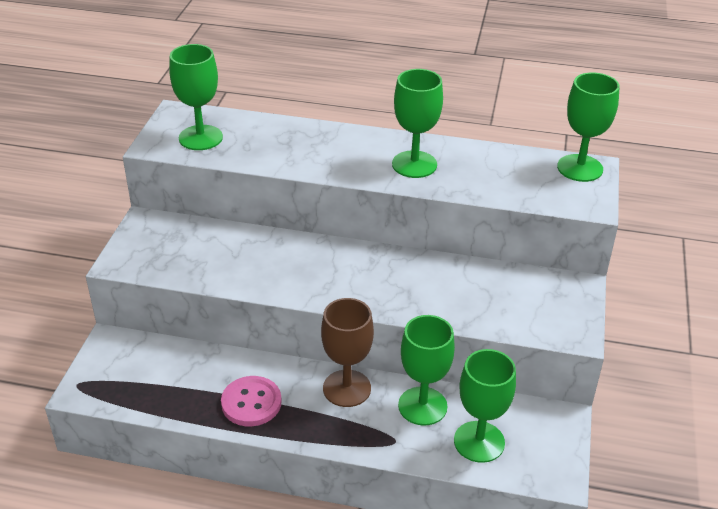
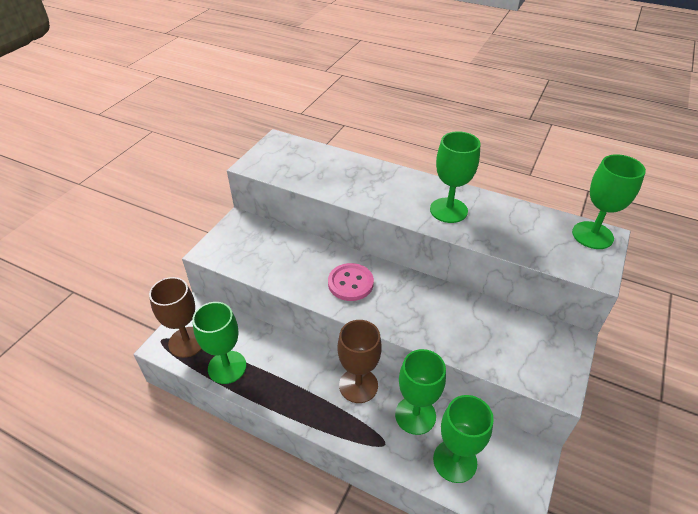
camera: 15 degrees right, 5 degrees up
(113, 381) = (187, 342): none -> brown goblet
(200, 138) = (288, 163): green goblet -> green goblet (227, 367)
(251, 403) = (281, 382): pink button -> pink button (350, 283)

